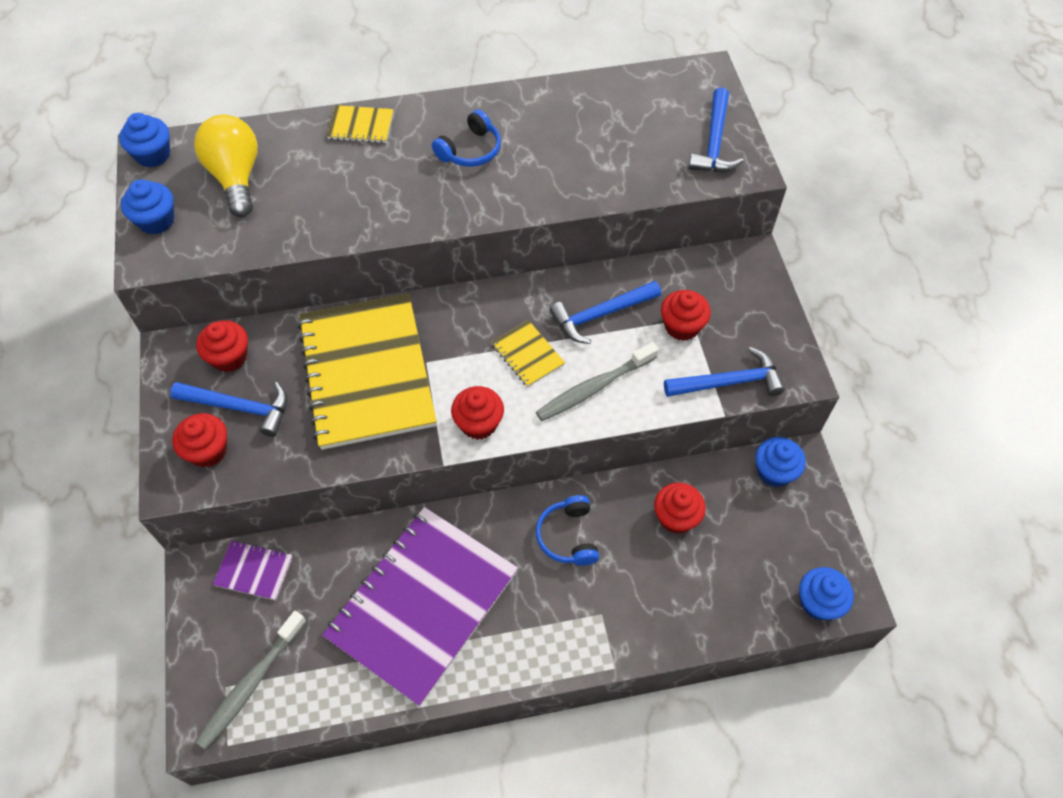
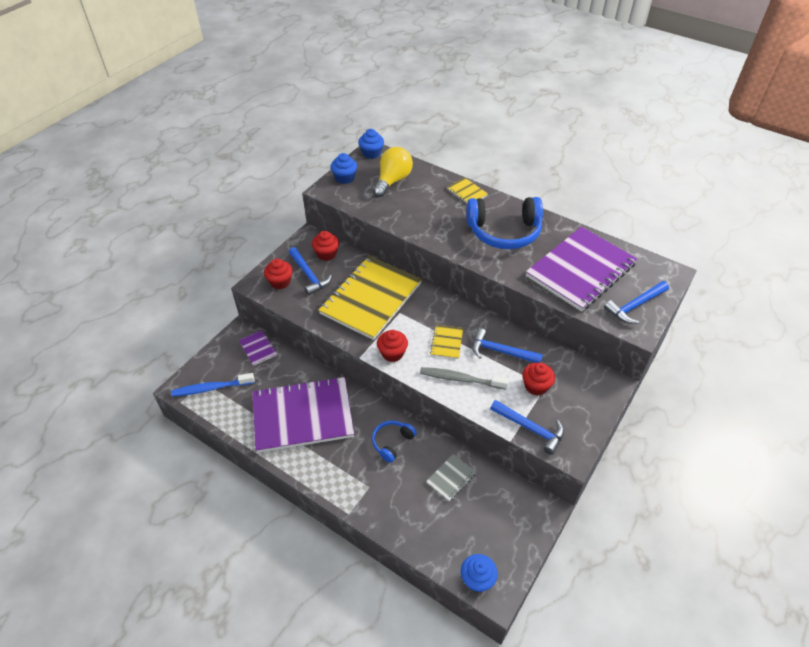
camera: 45 degrees right, 10 degrees down
(251, 684) = (211, 388): grey toothbrush -> blue toothbrush
(470, 150) = (504, 232): blue headphones -> blue headphones, size x1.95
(612, 138) = (580, 270): none -> purple notebook
(676, 517) = (451, 478): red cupcake -> grey notebook
(774, 471) = (525, 501): blue cupcake -> none

